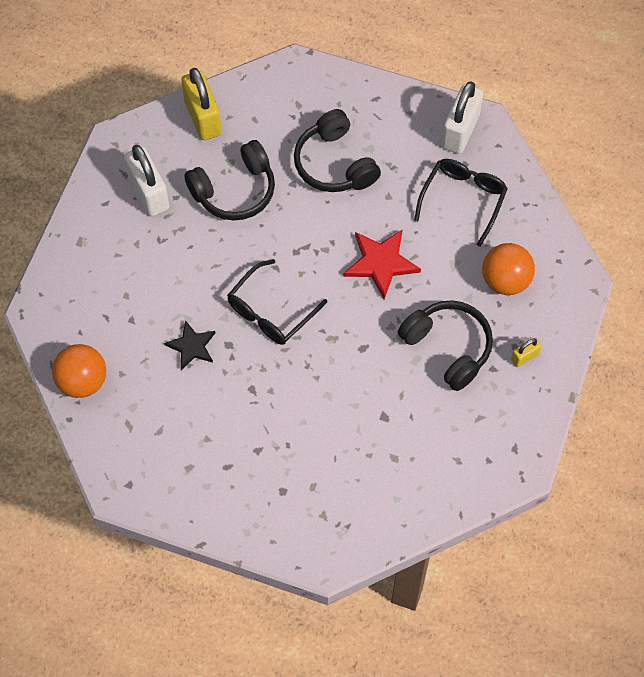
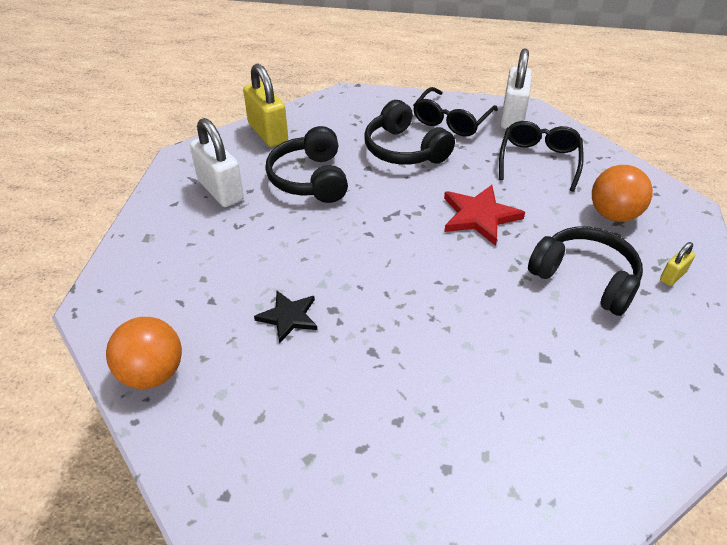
camera: 10 degrees left, 20 degrees down
(235, 190) = (310, 179): black headphones -> black headphones turned 120 degrees clockwise
(270, 312) = (374, 272): black glasses -> black glasses (451, 121)

